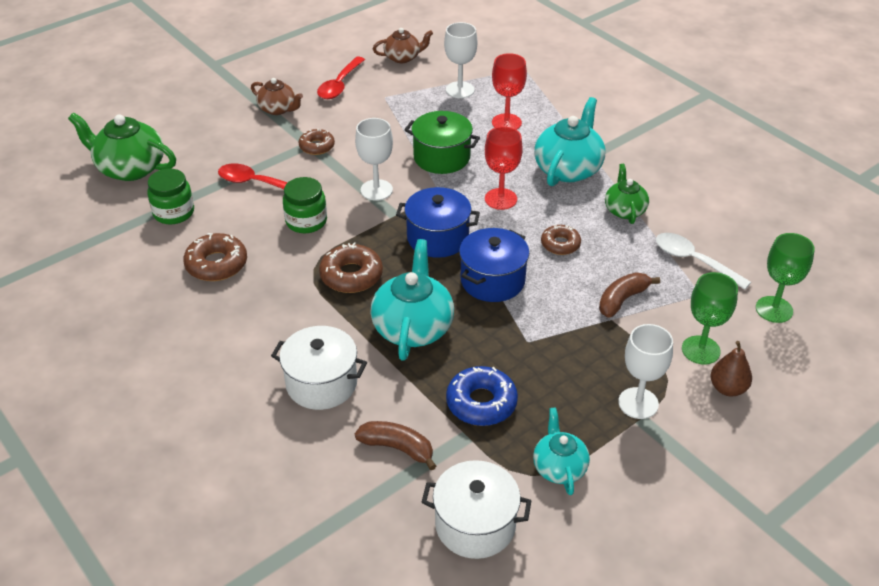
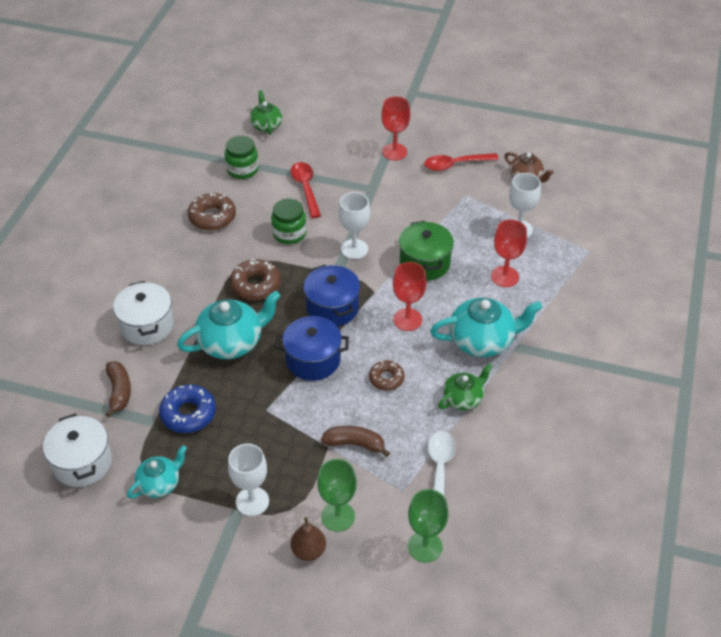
camera: 55 degrees right, 5 degrees up
(130, 168) = (266, 125): green teapot -> green teapot, size x0.60
(278, 109) = (394, 152): brown teapot -> red goblet
(317, 146) = (372, 193): brown donut -> none

